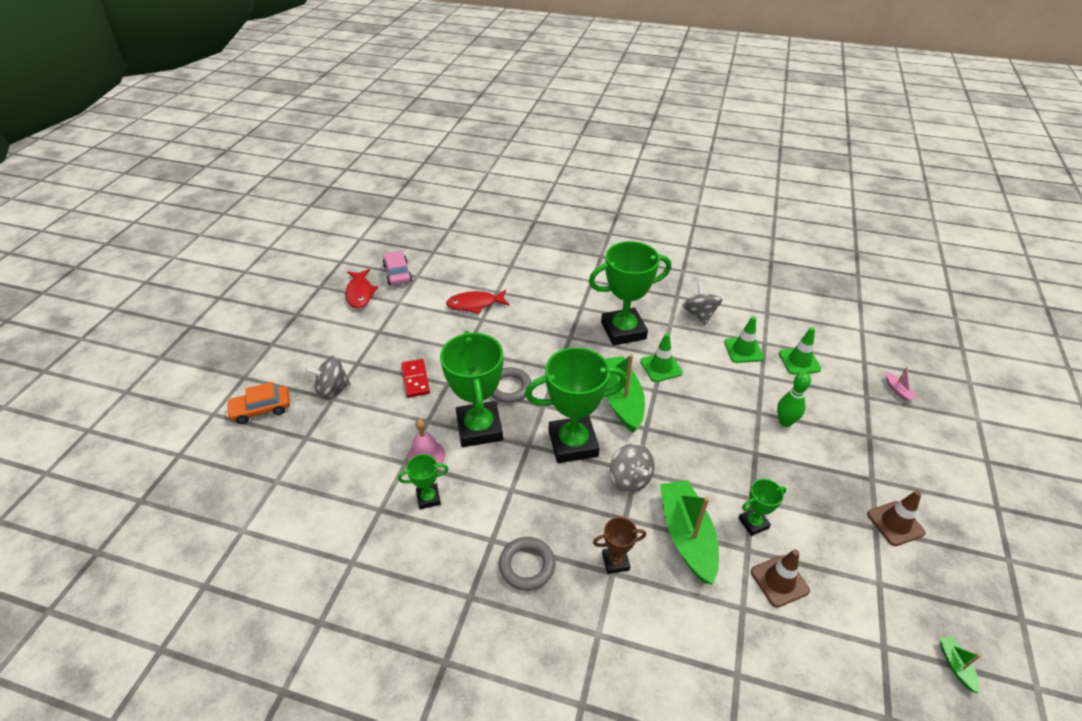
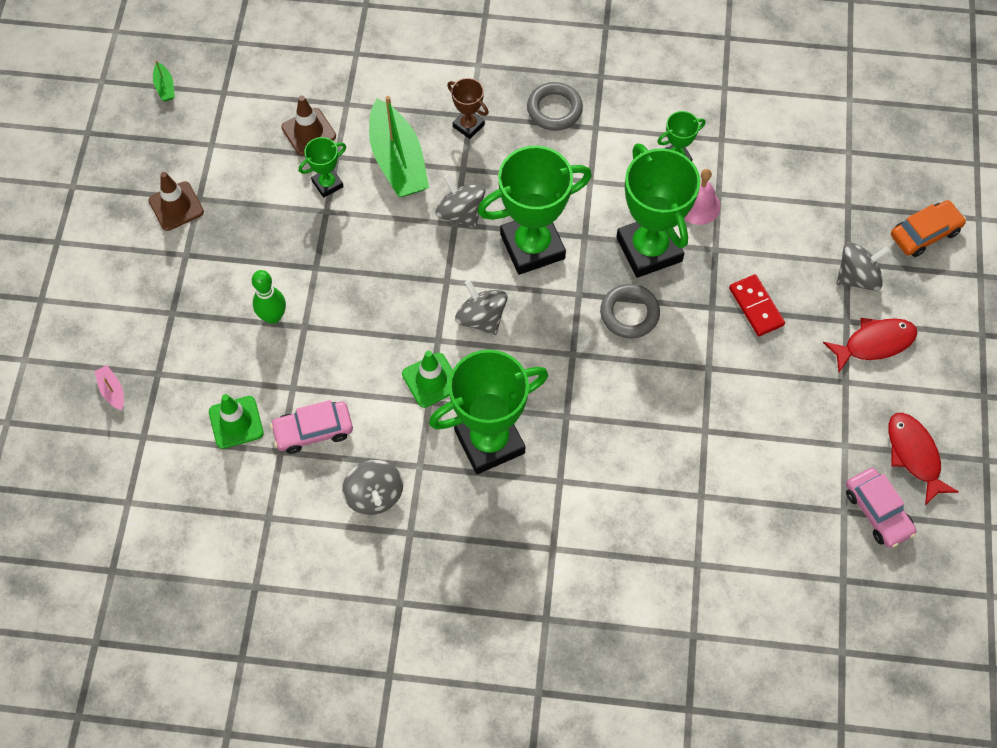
camera: 170 degrees right, 20 degrees up
(475, 304) = (726, 460): red fish -> red fish (874, 343)
(615, 561) = (468, 126): brown trophy -> brown trophy turned 60 degrees clockwise
(621, 399) = (481, 318): green boat -> grey spinning top
(743, 350) = (313, 431): green traffic cone -> pink car

